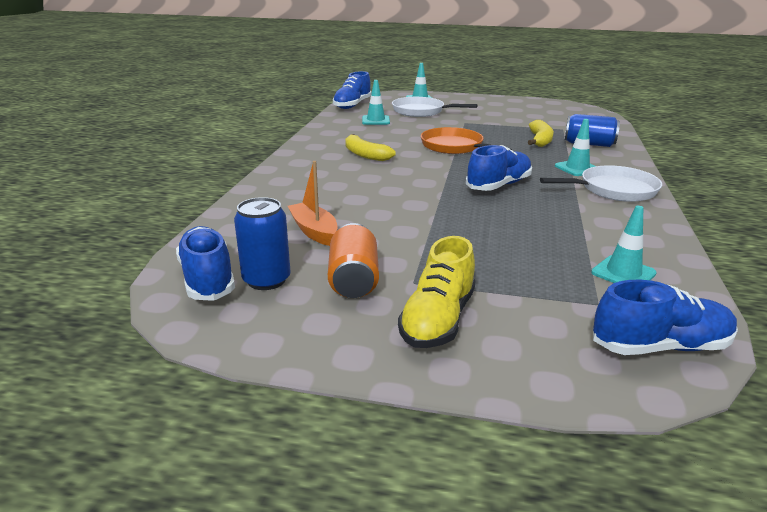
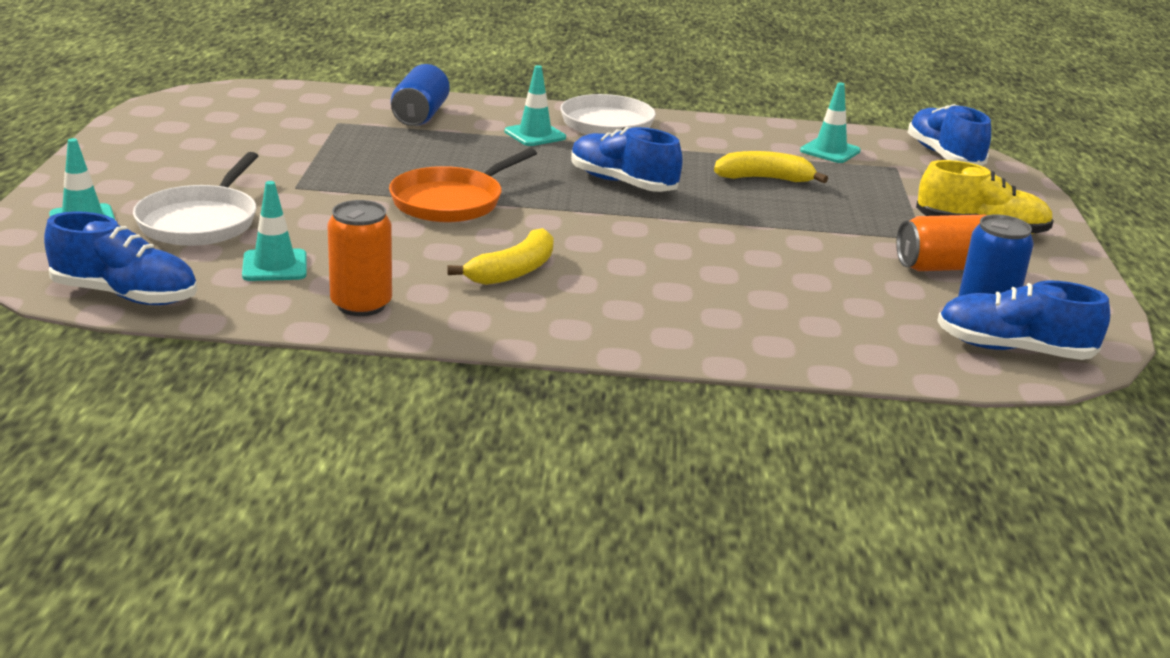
camera: 100 degrees left, 0 degrees up
(207, 279) = (1013, 350): blue shoe -> blue shoe turned 45 degrees clockwise
(314, 231) = (843, 296): orange boat -> none
(335, 131) = (361, 305): none -> orange can
(540, 140) = (405, 142): yellow banana -> yellow banana (764, 179)

